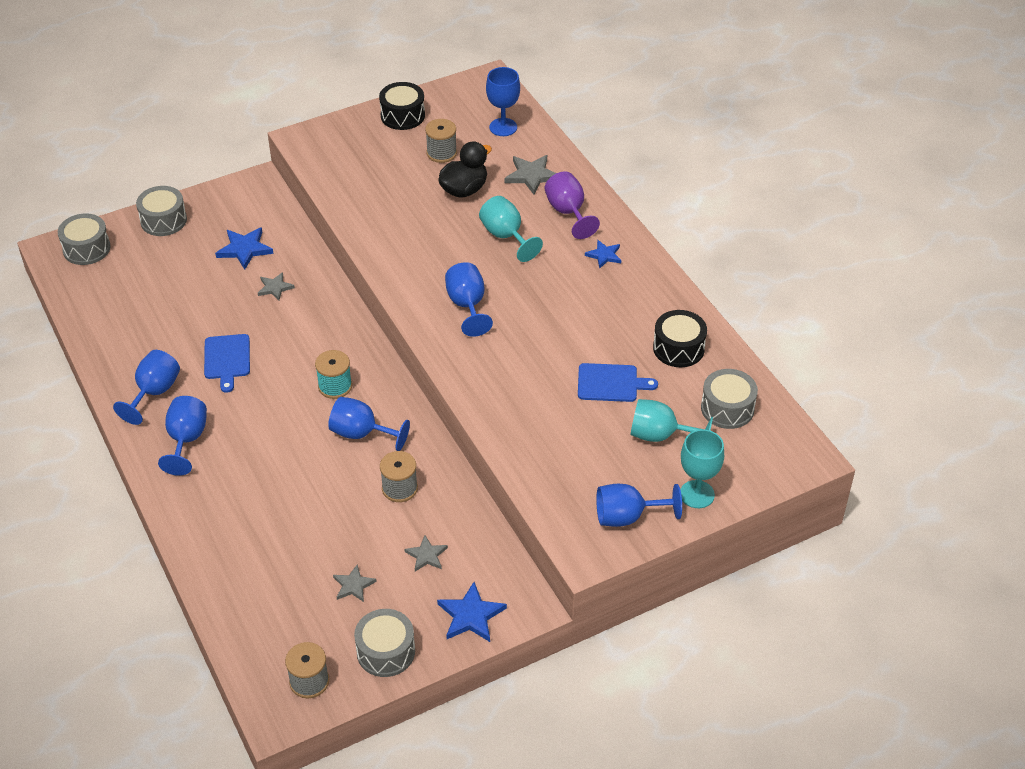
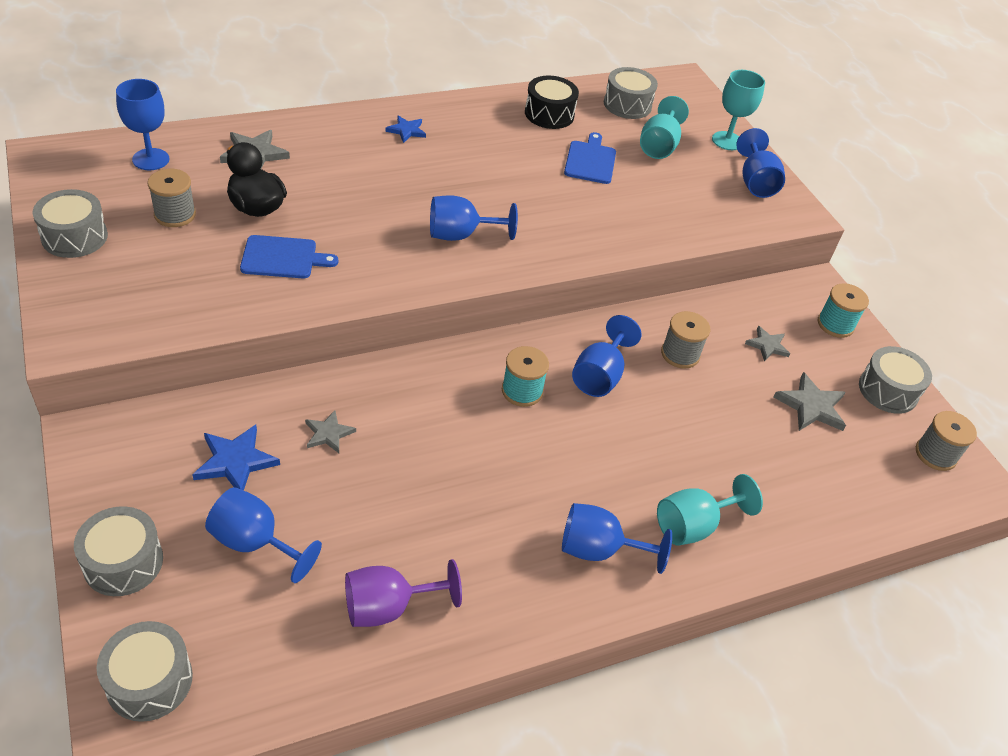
camera: 90 degrees left, 0 degrees up
(154, 392) = (506, 586): blue goblet -> blue goblet (255, 543)
(227, 359) = (456, 496): blue cutting board -> blue cutting board (283, 258)
(353, 585) = (811, 406): grey star -> grey star, size x1.56
(402, 115) = (74, 237): black drum -> grey drum
(471, 615) = (835, 324): blue star -> turquoise spool
(506, 236) = (353, 189): turquoise goblet -> turquoise goblet (693, 525)
(568, 212) = (329, 141): purple goblet -> purple goblet (388, 607)

